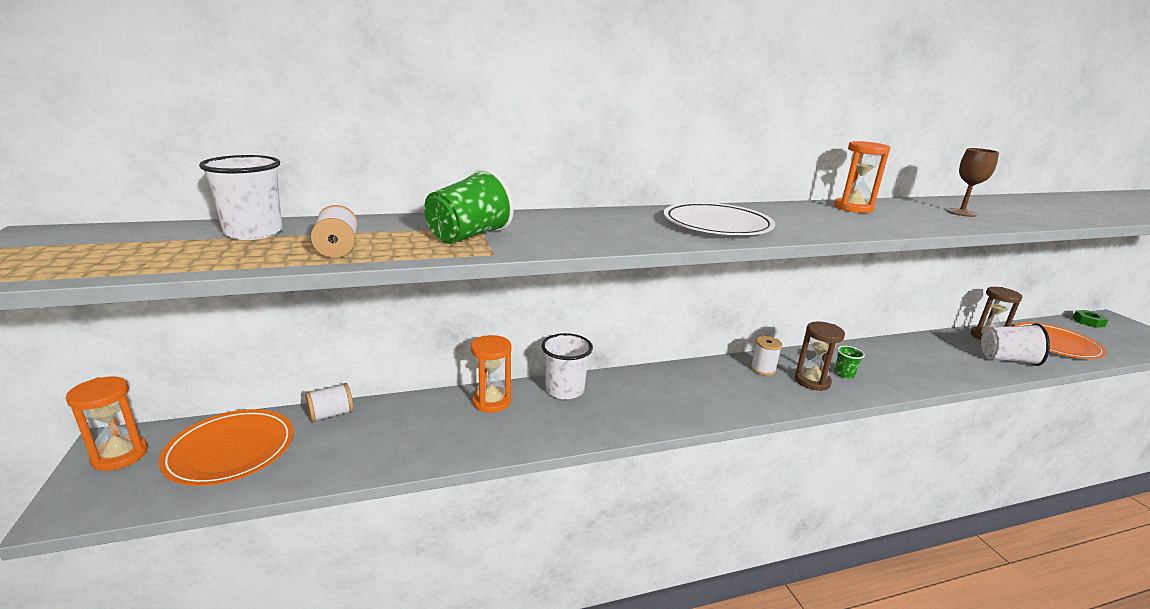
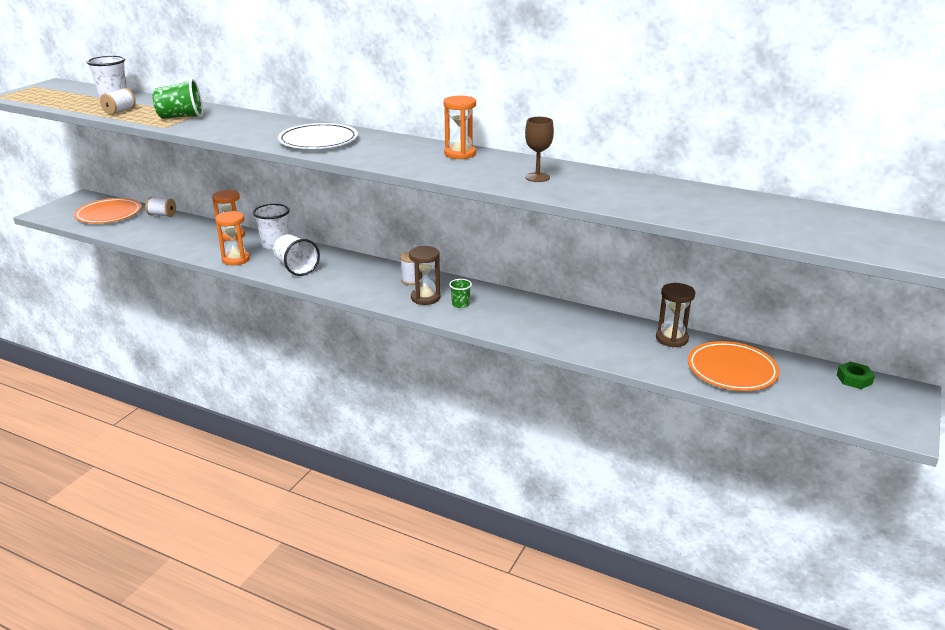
camera: 45 degrees right, 5 degrees up
(120, 455) = (77, 202): orange hourglass -> orange hourglass (236, 259)
(1007, 360) = (632, 354): white cup -> white cup (296, 268)

